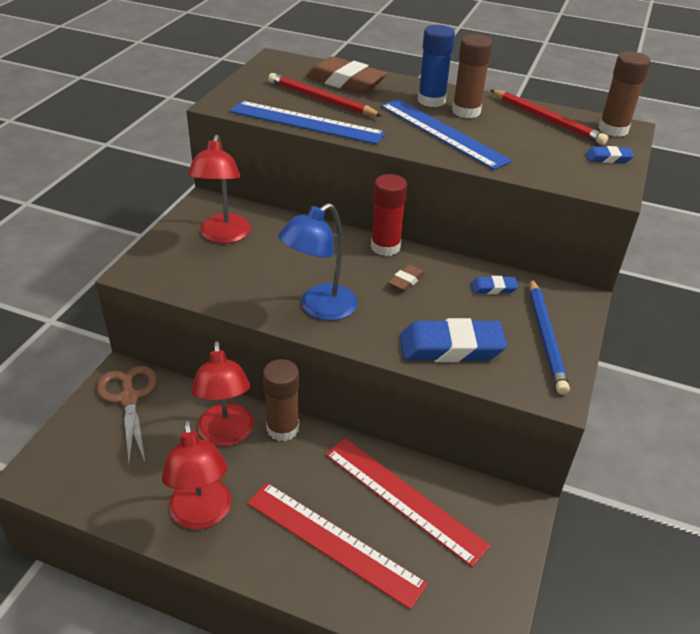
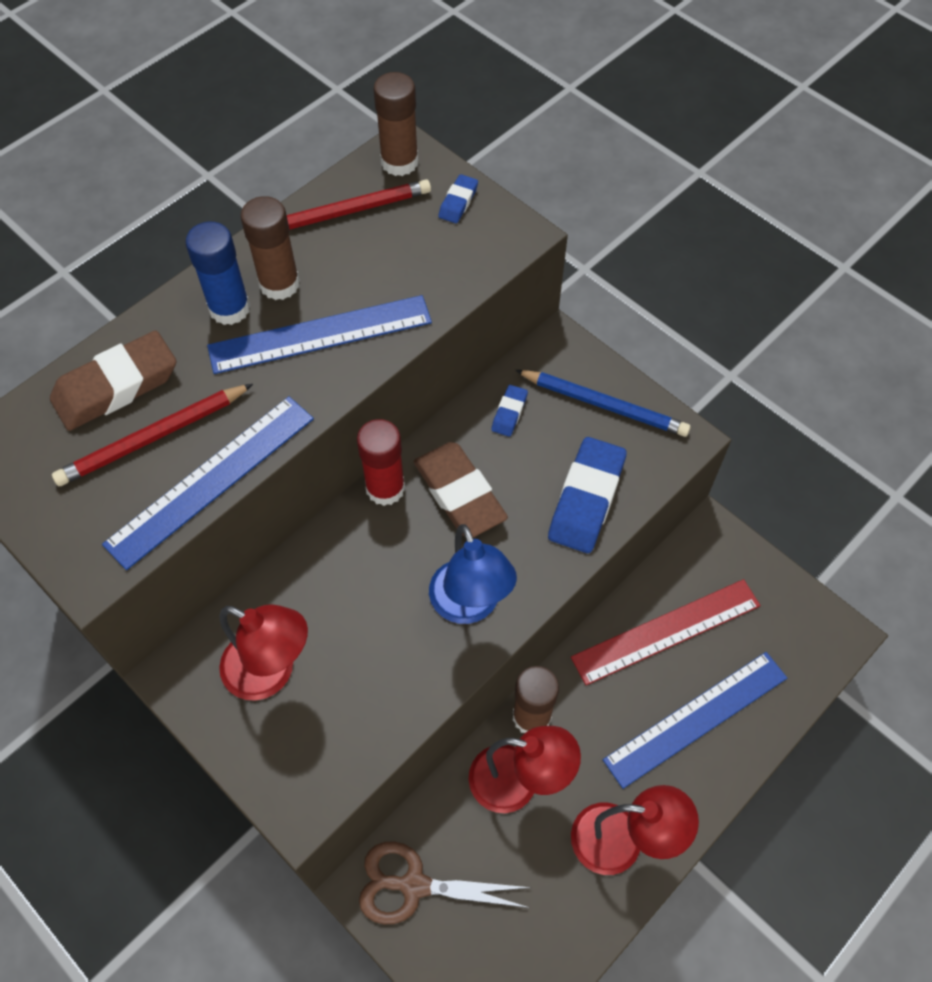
camera: 65 degrees left, 20 degrees up
(333, 542) = (696, 718): red ruler -> blue ruler
(406, 281) = (459, 494): brown eraser -> brown eraser, size x2.08

